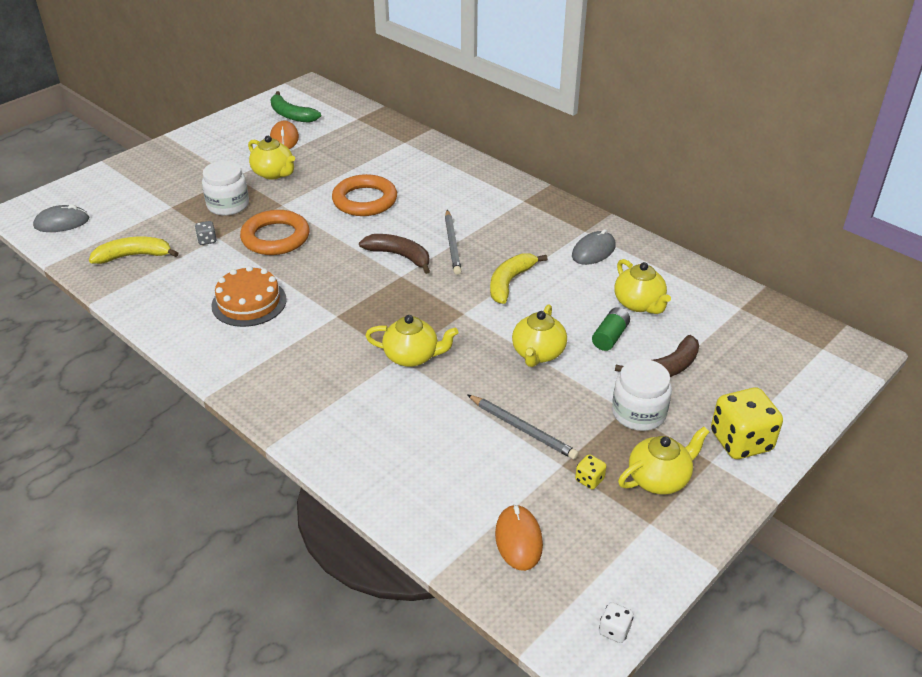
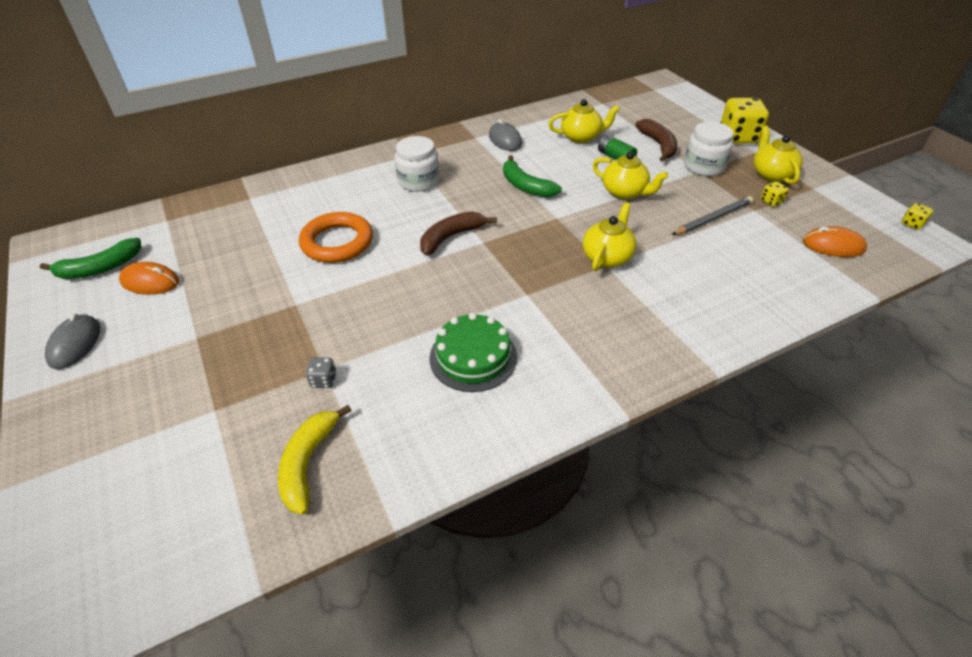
camera: 70 degrees left, 5 degrees up
(62, 222) = (147, 558): grey mouse -> grey mouse (75, 344)
(228, 205) = (258, 351): white jar -> white jar (418, 181)
(249, 302) = (473, 357): orange cake -> green cake
(274, 173) = (222, 301): yellow teapot -> none
(275, 237) = (360, 318): orange ring -> none
(452, 244) = (451, 204): grey pencil -> none
(510, 282) = (525, 186): yellow banana -> green banana
(614, 630) = (912, 224): white dice -> yellow dice

